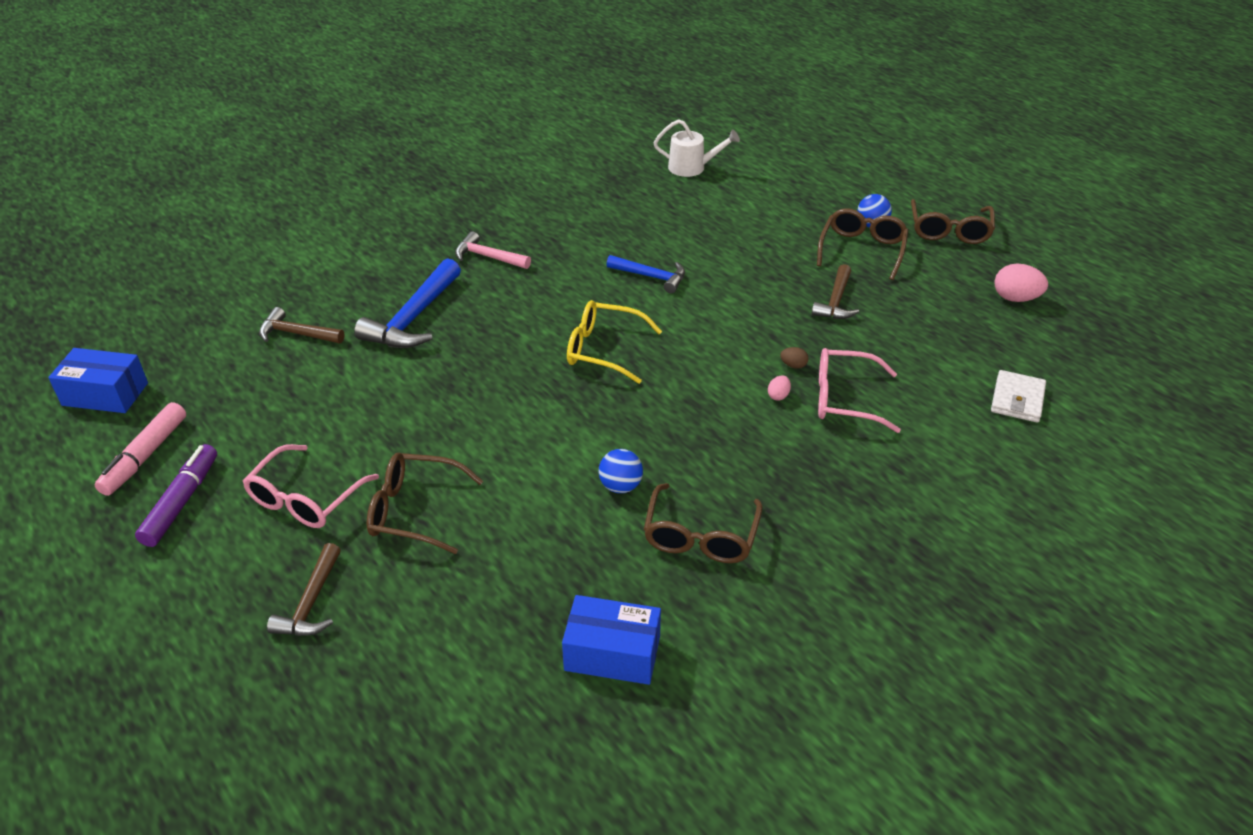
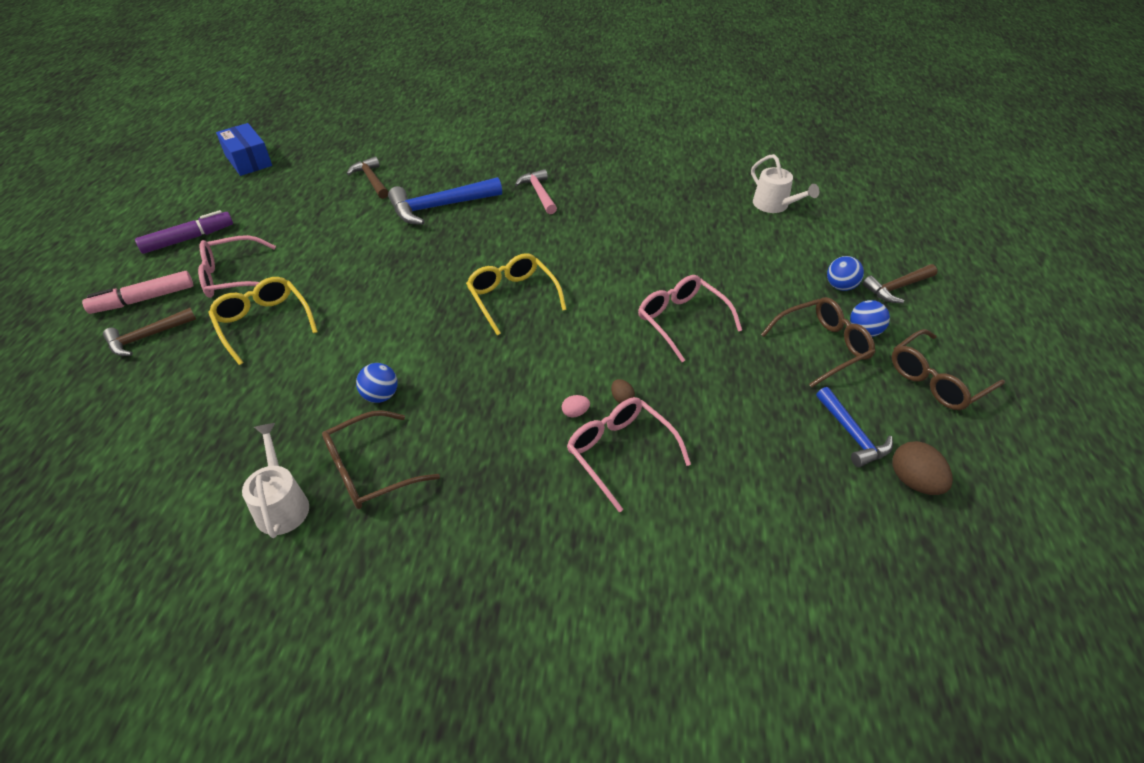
camera: 45 degrees right, 5 degrees up
(145, 456) = (213, 204): pink marker -> pink marker (143, 299)
(414, 511) = (263, 323): brown glasses -> yellow glasses
(612, 653) = (208, 499): blue box -> none
(651, 277) = (621, 267): blue hammer -> blue hammer (852, 434)
(676, 608) = (282, 504): none -> white watering can
(752, 288) = (681, 321): none -> pink glasses
(817, 203) = (840, 286): none -> blue ball
(835, 301) = (733, 373): brown hammer -> brown hammer (897, 288)
(1015, 298) = (913, 481): pink egg -> brown egg
(1017, 399) = (770, 570): white wallet -> none

